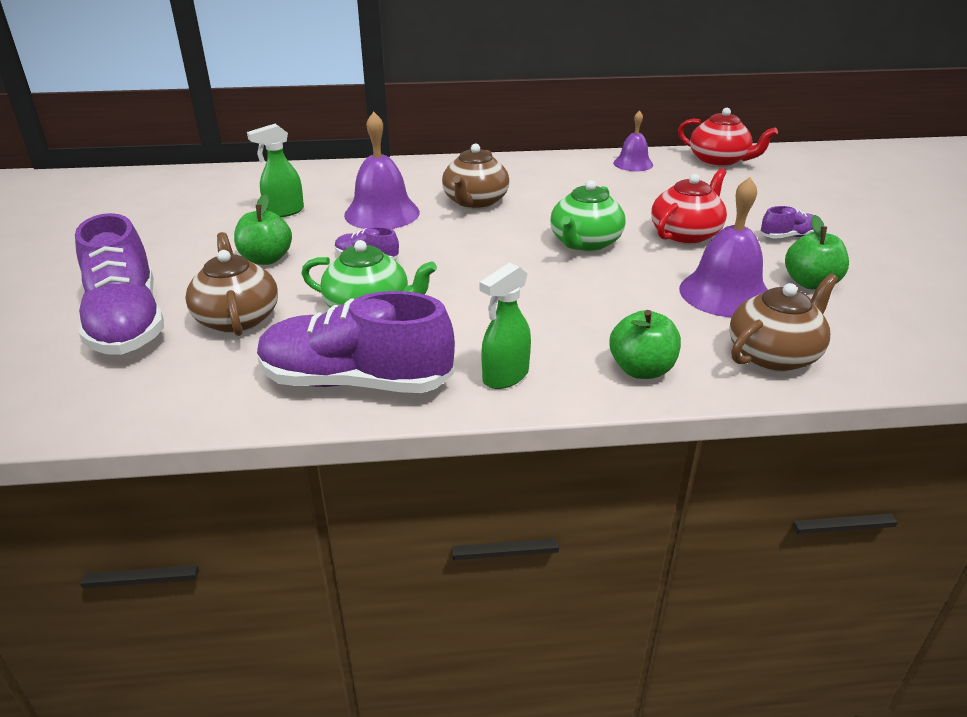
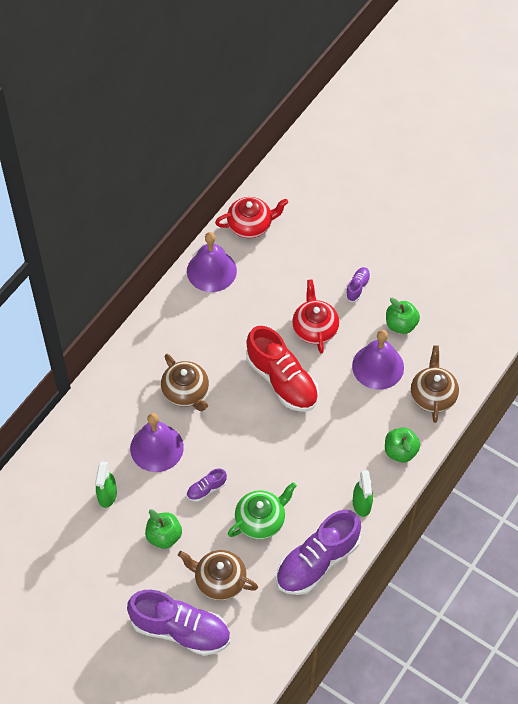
camera: 50 degrees left, 25 degrees up
(585, 243) = (282, 380): green teapot -> red shoe
(633, 163) = (211, 270): purple bell -> purple bell, size x1.67

